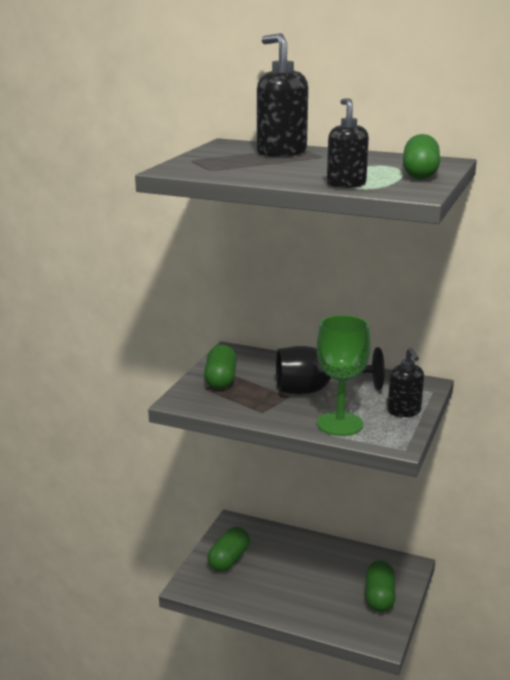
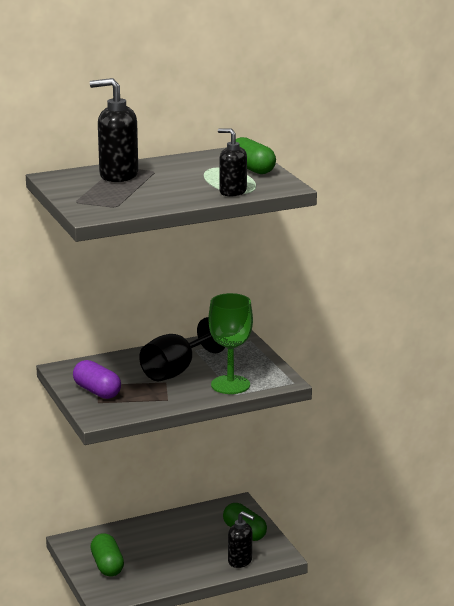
camera: 45 degrees left, 0 degrees up
(220, 380) = (97, 391): green capsule -> purple capsule
(404, 411) = (255, 360): black soap dispenser -> black soap dispenser (240, 561)

